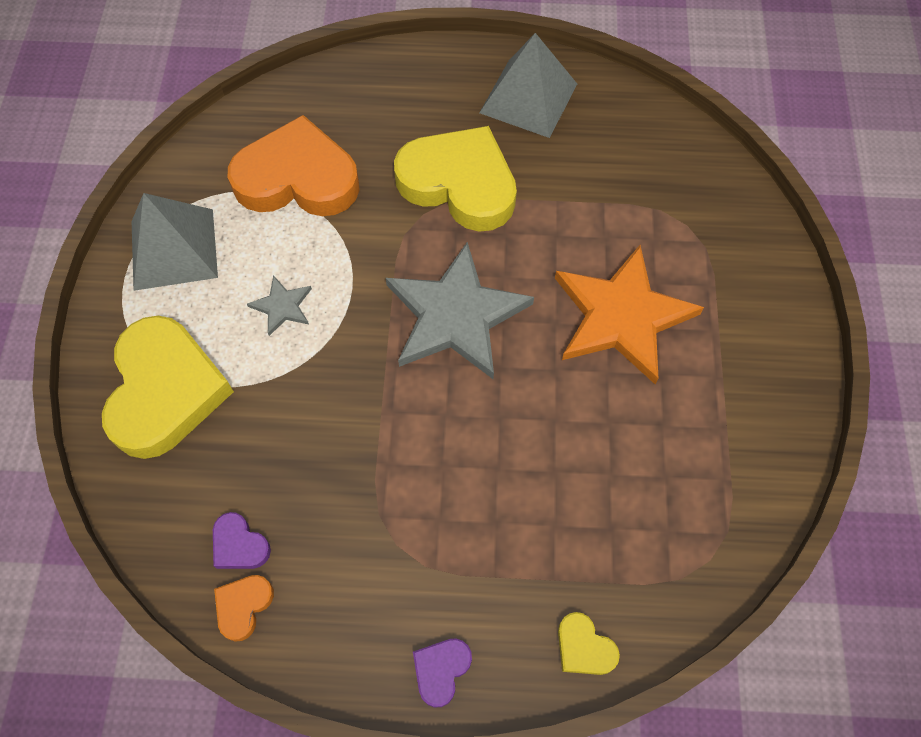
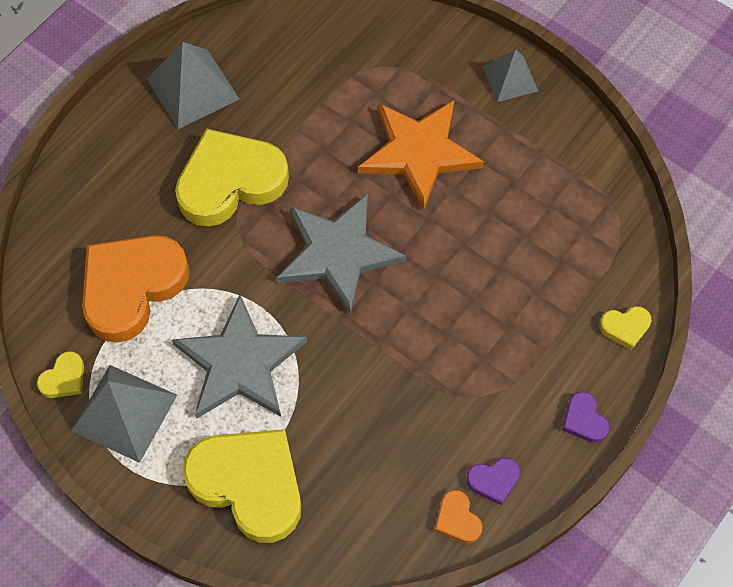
camera: 55 degrees left, 0 degrees up
(177, 185) = (64, 378): none -> yellow heart
(239, 545) = (410, 498): purple heart -> purple heart (493, 480)
(282, 306) = (239, 363): grey star -> grey star, size x2.27
(780, 346) = (510, 79): none -> grey pyramid

